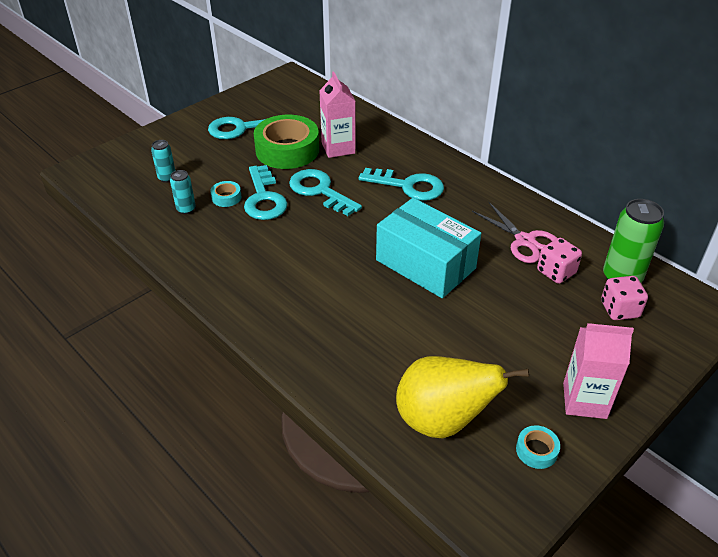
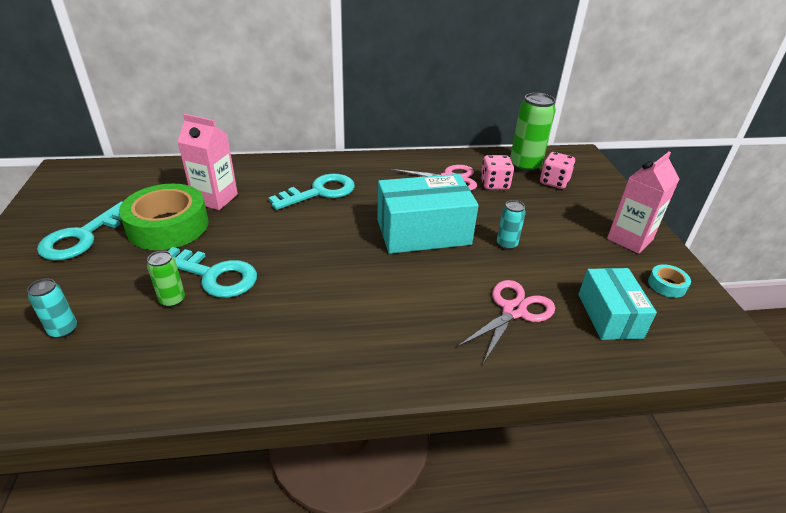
camera: 55 degrees left, 5 degrees down
(186, 209) = (143, 341): turquoise can -> turquoise can (506, 244)
(226, 197) = (172, 300): turquoise tape -> green can
(320, 191) = (256, 237): turquoise key -> none
(384, 358) = (513, 311): none -> pink scissors
(442, 421) = (609, 316): yellow pear -> turquoise box

